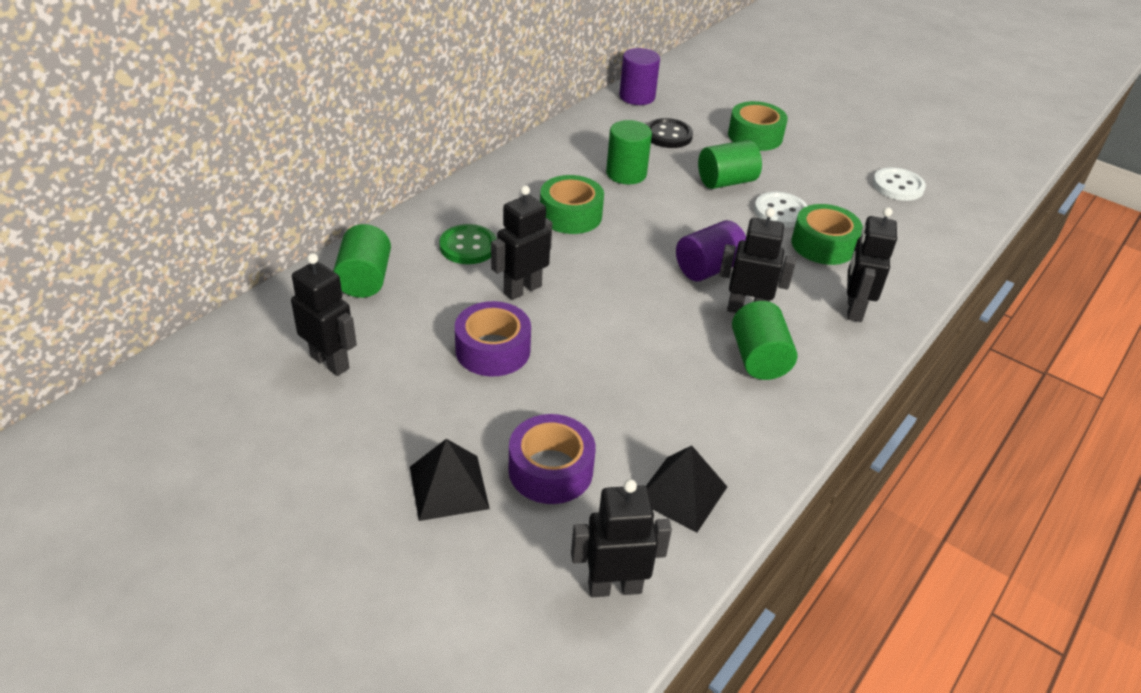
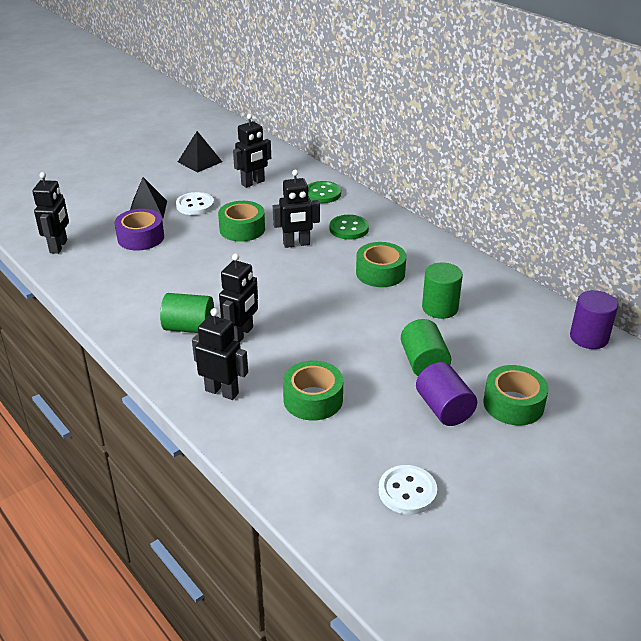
camera: 105 degrees right, 5 degrees down
(364, 279) = (322, 194): green cylinder -> green button
(493, 350) = (242, 229): purple tape -> green tape
(522, 289) = (296, 244): black robot -> black robot turned 105 degrees clockwise
(668, 135) = (510, 344): black button -> none
(681, 493) = (99, 275): black pyramid -> black pyramid (200, 162)
(708, 269) = (296, 326): purple cylinder -> purple cylinder (444, 409)
(780, 212) = (369, 386): white button -> white button (195, 205)

